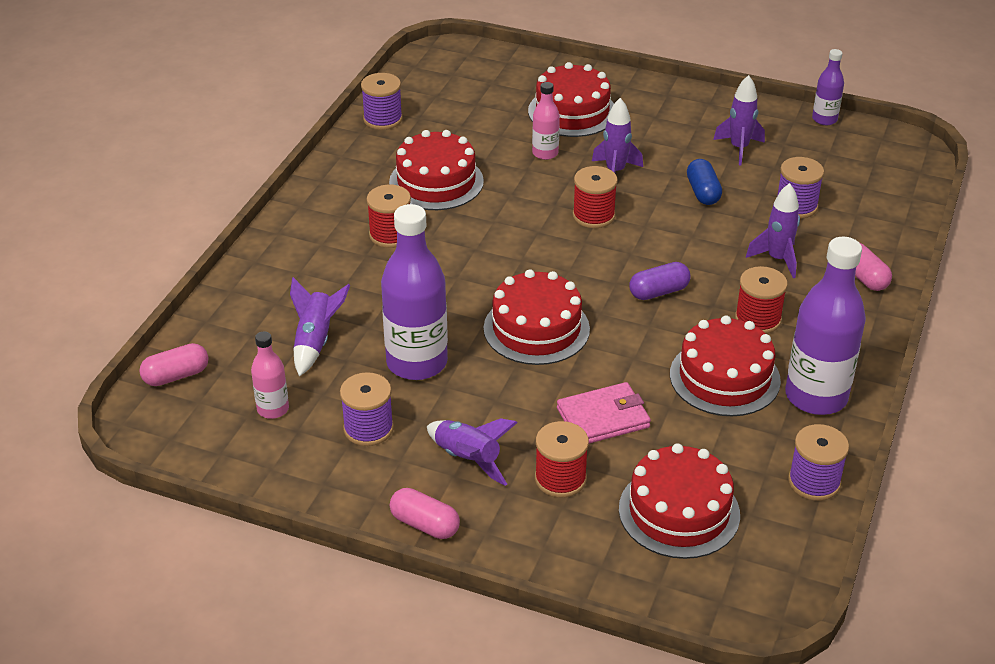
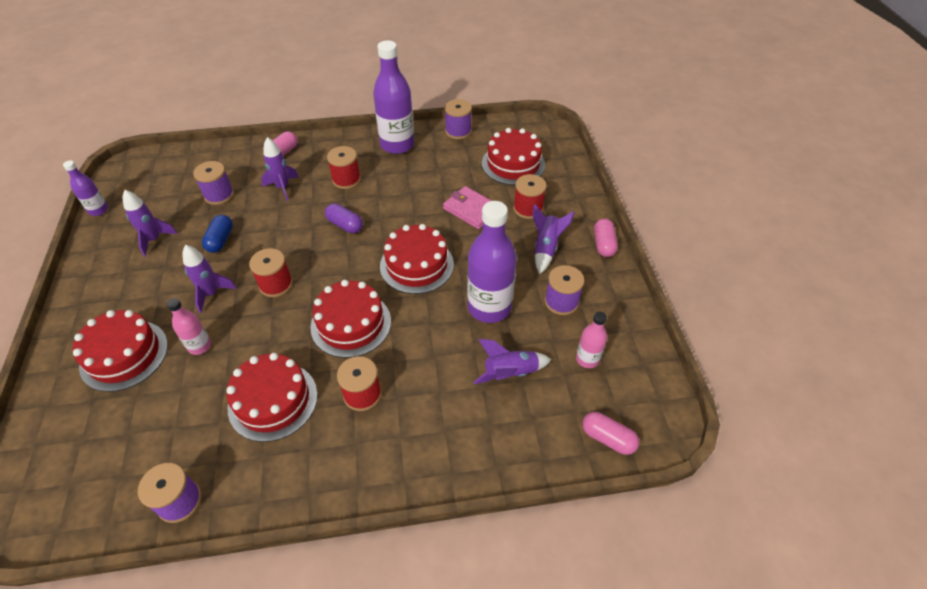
camera: 120 degrees left, 10 degrees up
(703, 192) = (220, 240): blue capsule -> blue capsule turned 45 degrees counterclockwise
(724, 377) = (405, 177): red cake -> red cake (351, 324)

